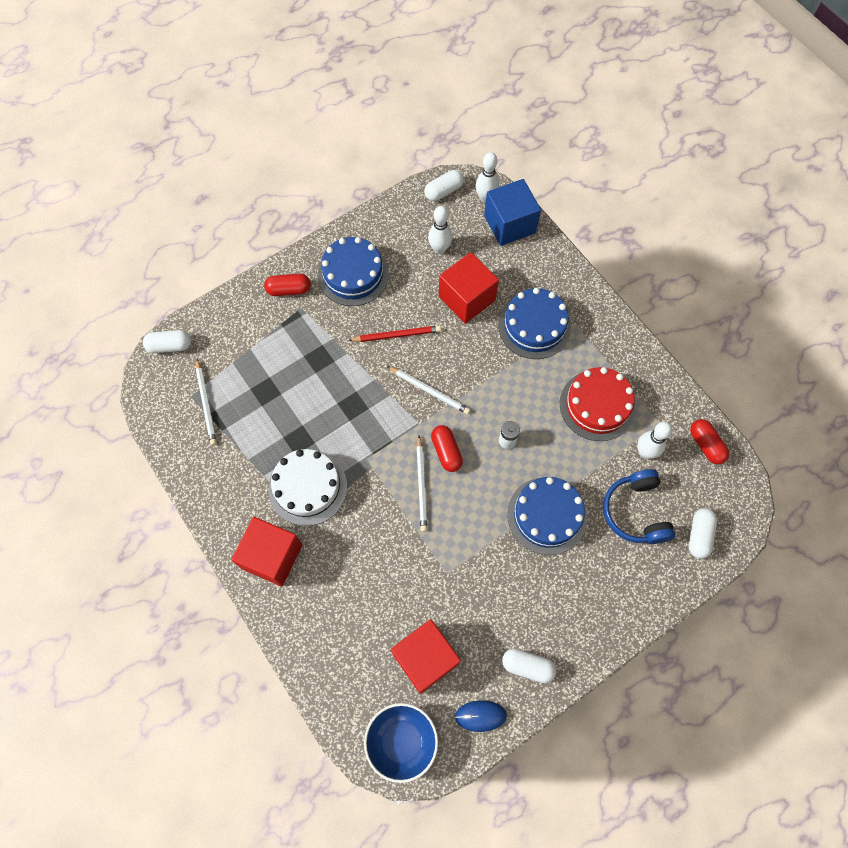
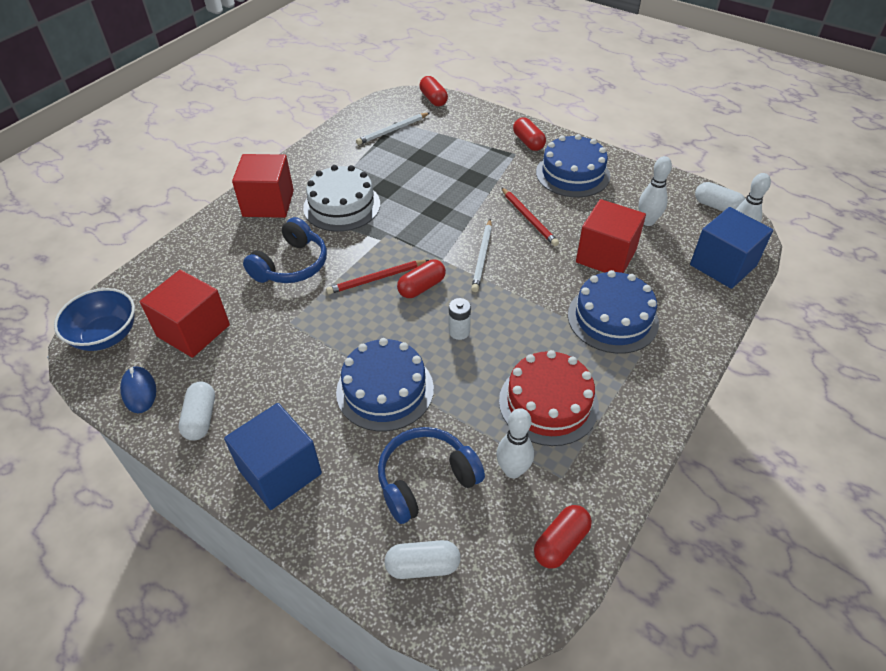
camera: 70 degrees right, 20 degrees down
(170, 346) = (433, 99): white capsule -> red capsule
(374, 554) = (291, 265): none -> blue headphones
(421, 485) = (376, 279): white pencil -> red pencil
(598, 613) = (280, 471): none -> blue cube

